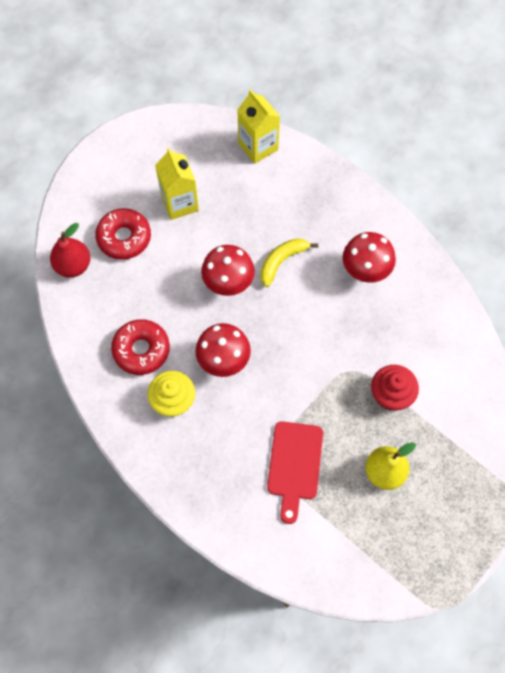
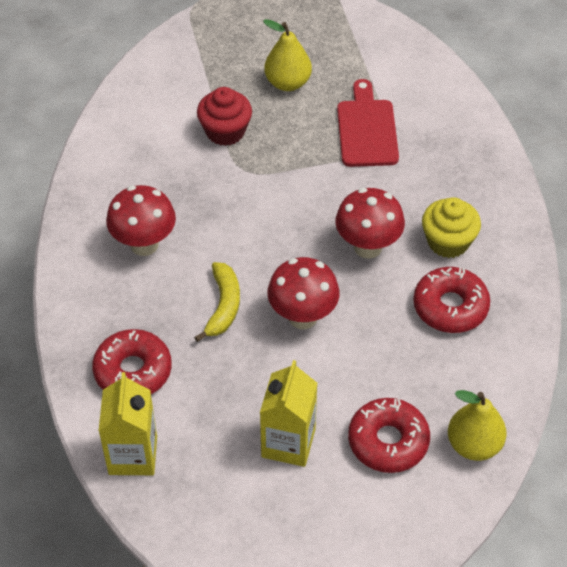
camera: 145 degrees left, 15 degrees down
(73, 265) = (474, 445): red pear -> yellow pear
(282, 261) = (223, 306): yellow banana -> yellow banana turned 75 degrees counterclockwise
(294, 465) = (367, 129): red cutting board -> red cutting board turned 45 degrees counterclockwise
(299, 190) = (133, 371): none -> red donut

